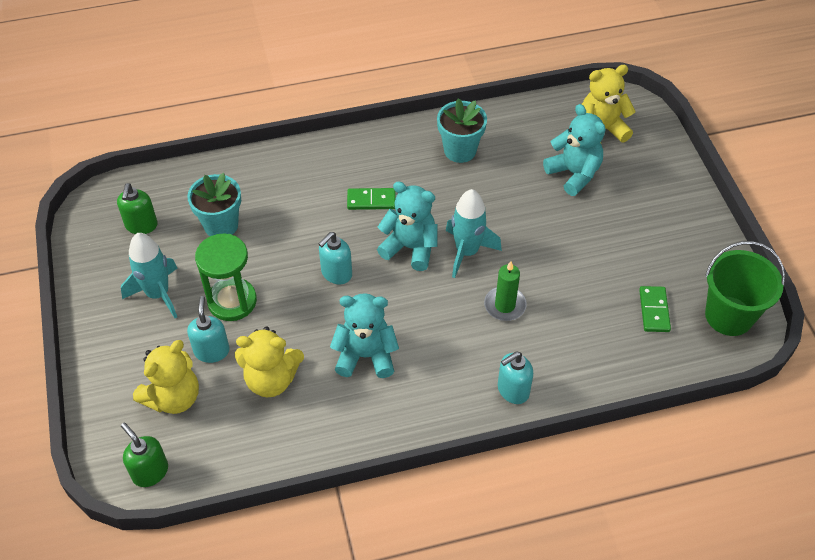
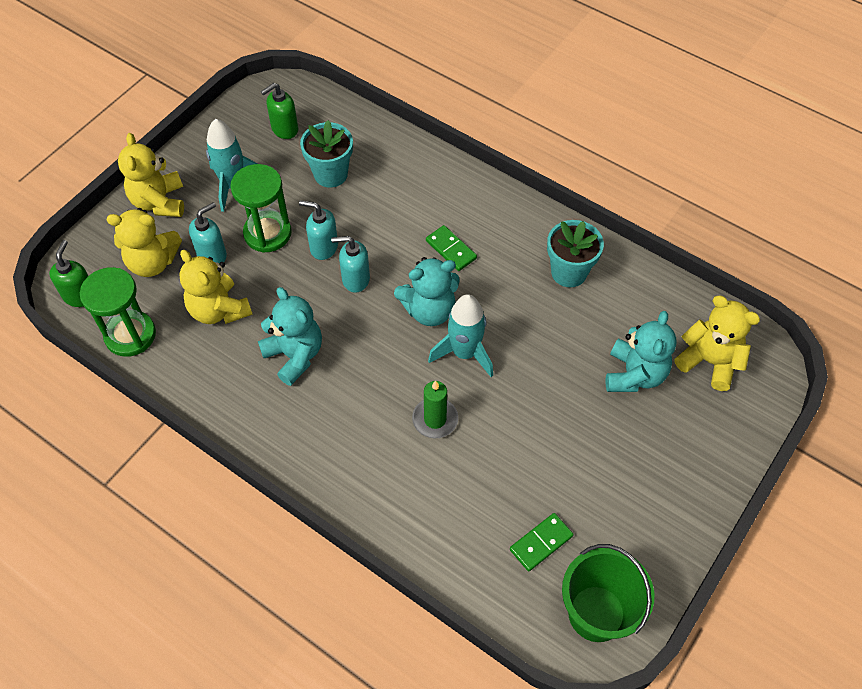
camera: 50 degrees right, 5 degrees up
(116, 355) = (159, 202): none -> yellow teddy bear
(230, 457) = (130, 335): none -> green hourglass
(410, 248) = (429, 310): turquoise teddy bear -> turquoise teddy bear turned 90 degrees clockwise
(512, 390) = (352, 484): turquoise soap dispenser -> turquoise soap dispenser (323, 247)

